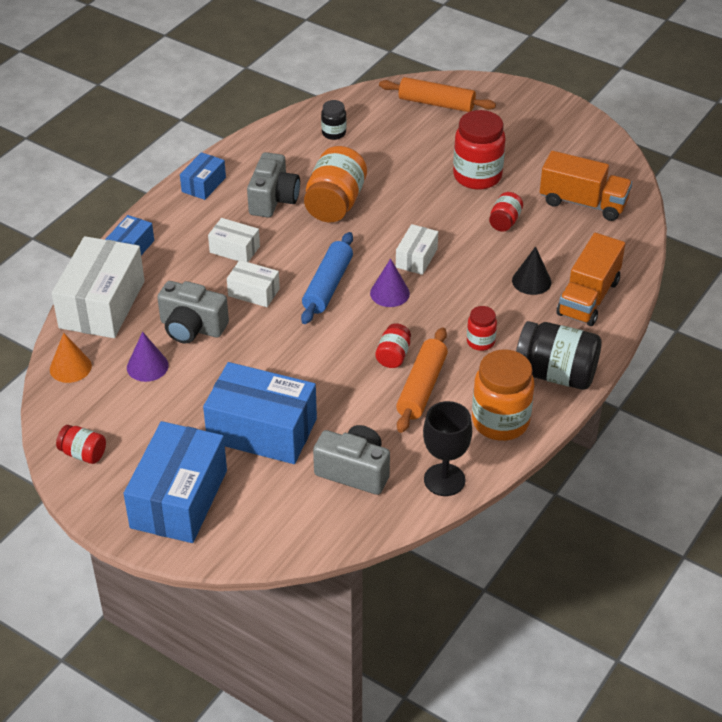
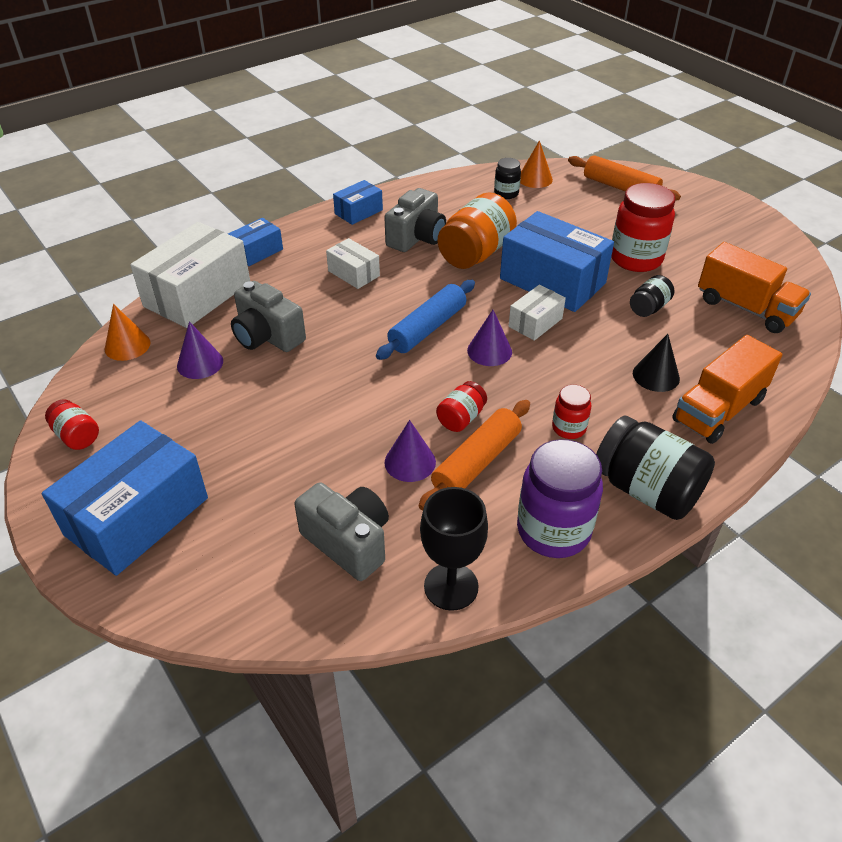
camera: 20 degrees right, 0 degrees up
(254, 292) = (349, 317): white box -> none
(262, 430) = (273, 463): blue box -> blue box (552, 281)
(353, 110) = (535, 179): none -> orange cone
(370, 401) = (410, 462): none -> purple cone
(500, 422) = (553, 530): orange jar -> purple jar
(505, 221) = (649, 308): red jar -> black jar

